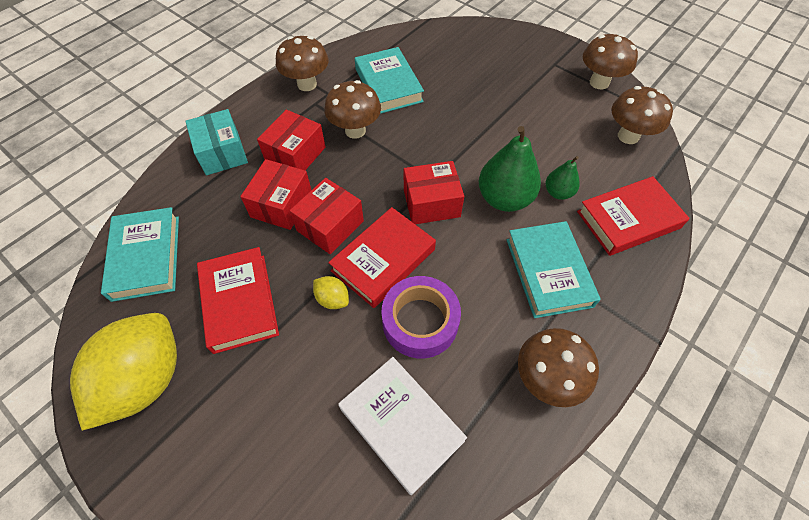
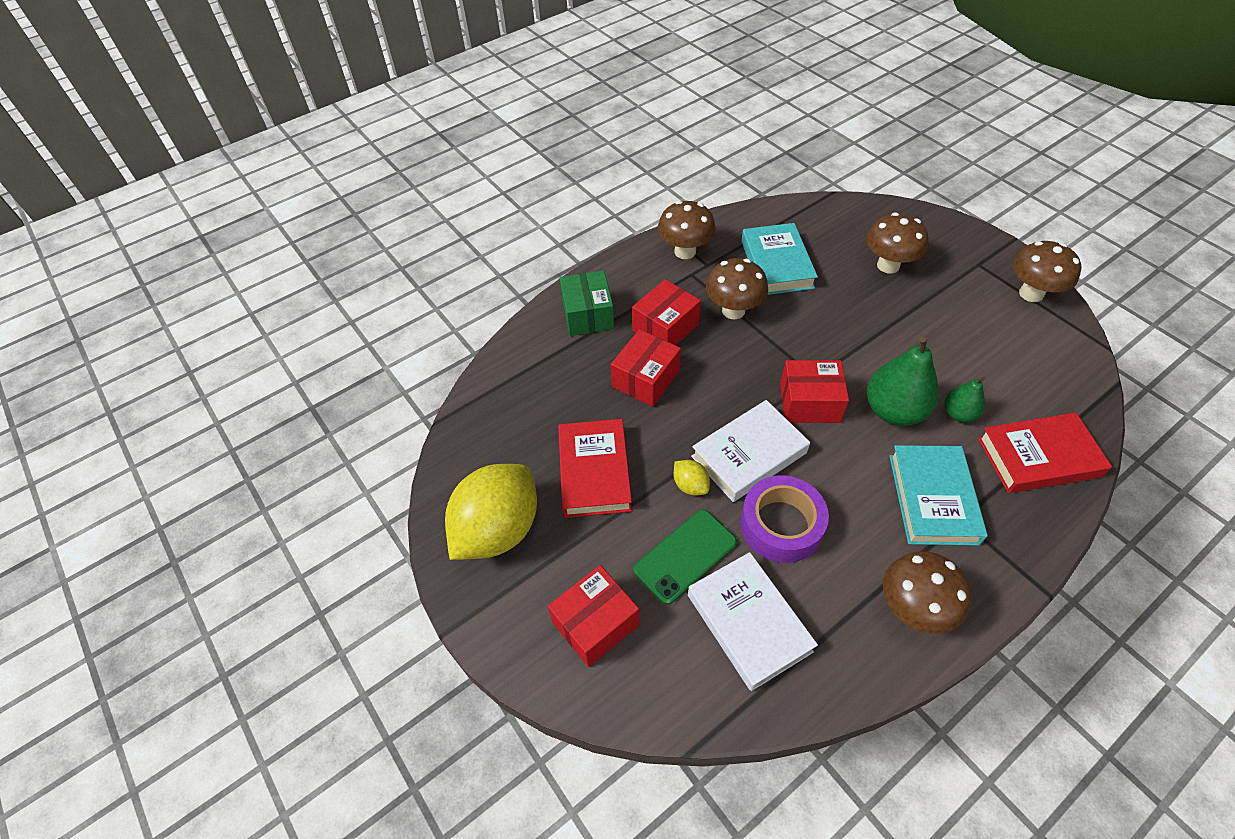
camera: 15 degrees right, 5 degrees down
(146, 257) = (504, 411): turquoise book -> none
(222, 153) = (588, 315): turquoise box -> green box
(330, 226) = (695, 409): red box -> red box (595, 623)
(334, 370) = (685, 556): none -> green phone
(383, 260) = (749, 455): red book -> white book
(628, 136) = (1056, 362): brown mushroom -> brown mushroom (888, 265)

